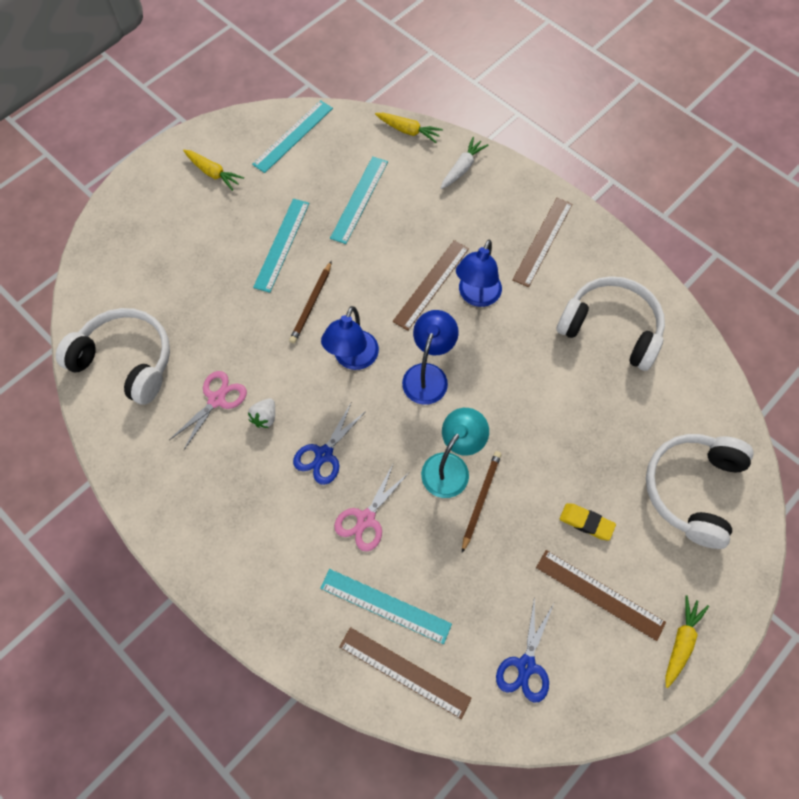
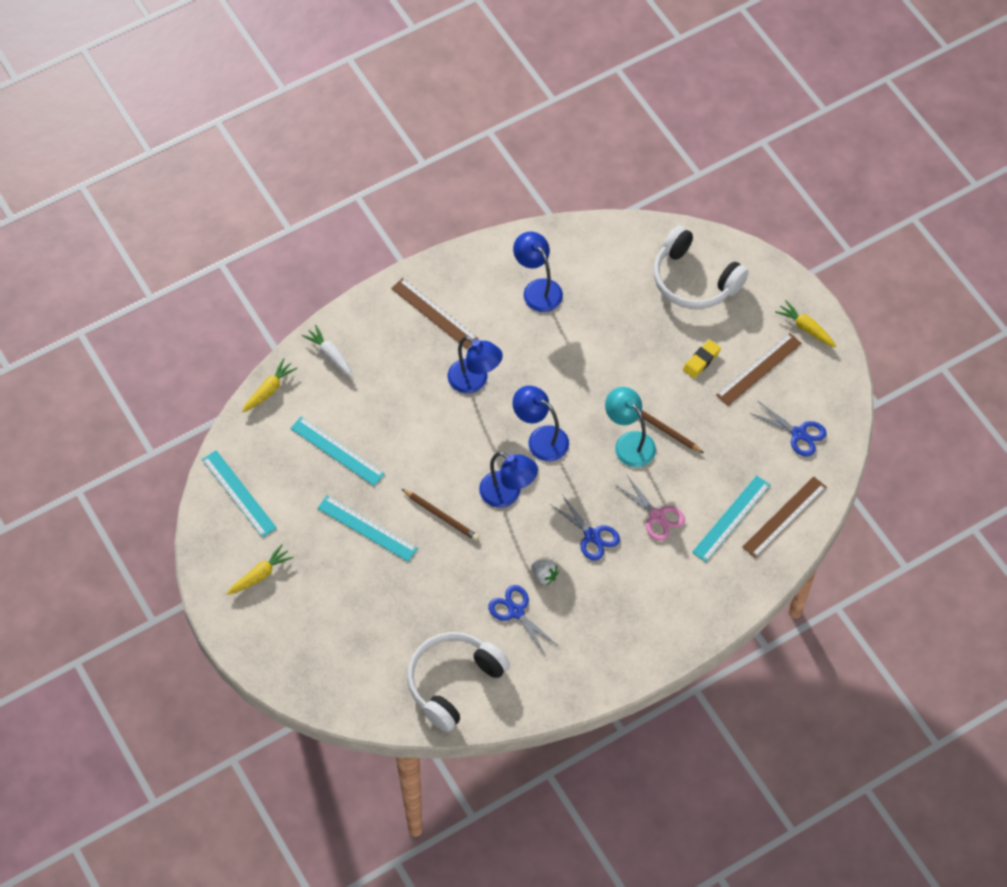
camera: 75 degrees left, 5 degrees down
(216, 399) = (516, 611): pink scissors -> blue scissors
(431, 284) = (451, 414): brown ruler -> none
(611, 328) = (538, 289): white headphones -> blue lamp

